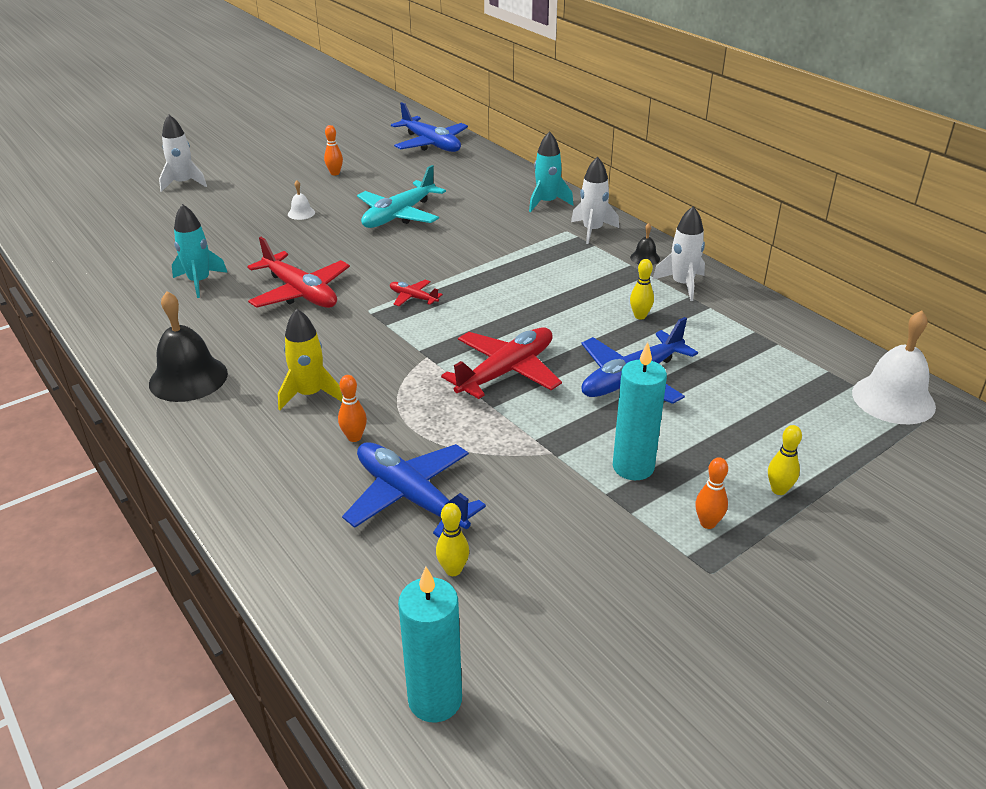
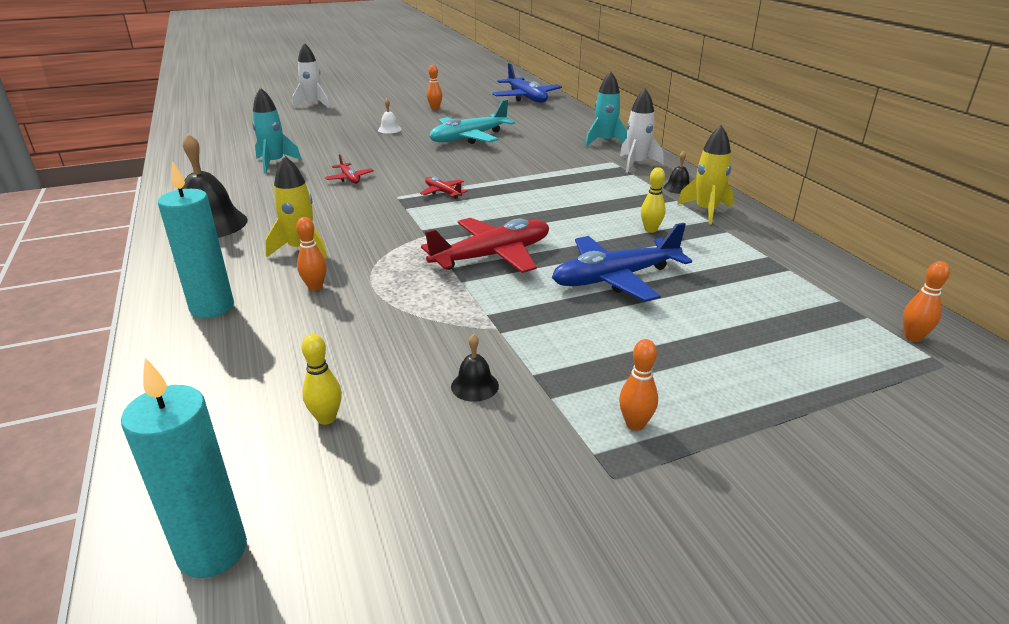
camera: 15 degrees right, 5 degrees down
(300, 292) = (349, 178): red plane -> red plane, size x0.48
(410, 497) = (331, 344): blue plane -> none
(562, 514) = (474, 386): none -> black bell
(633, 467) = (576, 355): turquoise candle -> turquoise candle (212, 307)
(682, 284) = (706, 211): white rocket -> yellow rocket
(779, 490) = (737, 405): yellow bowling pin -> none
(893, 399) = (913, 337): white bell -> orange bowling pin

